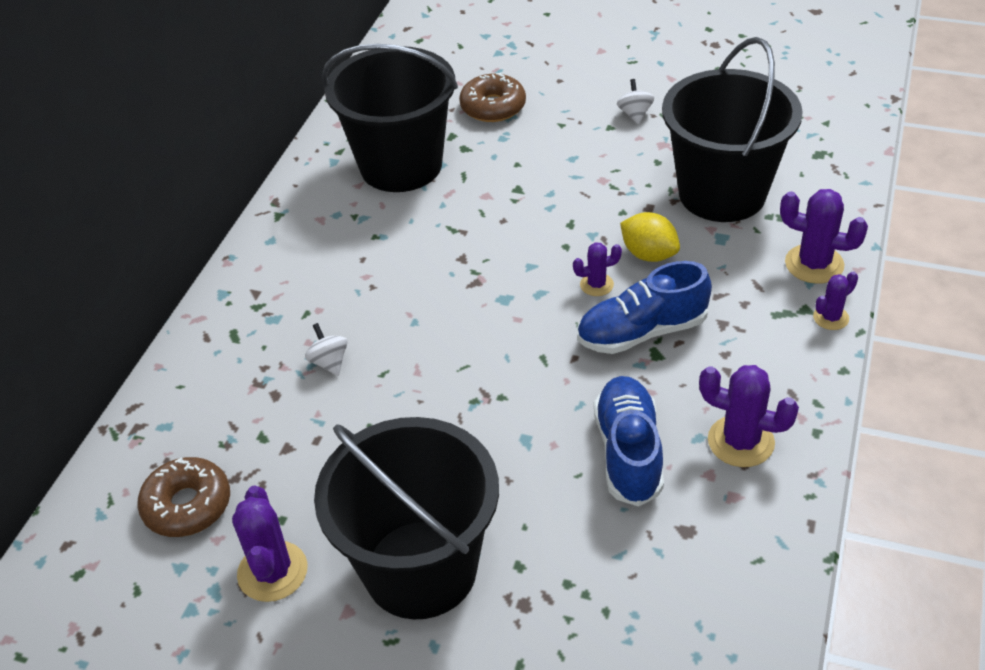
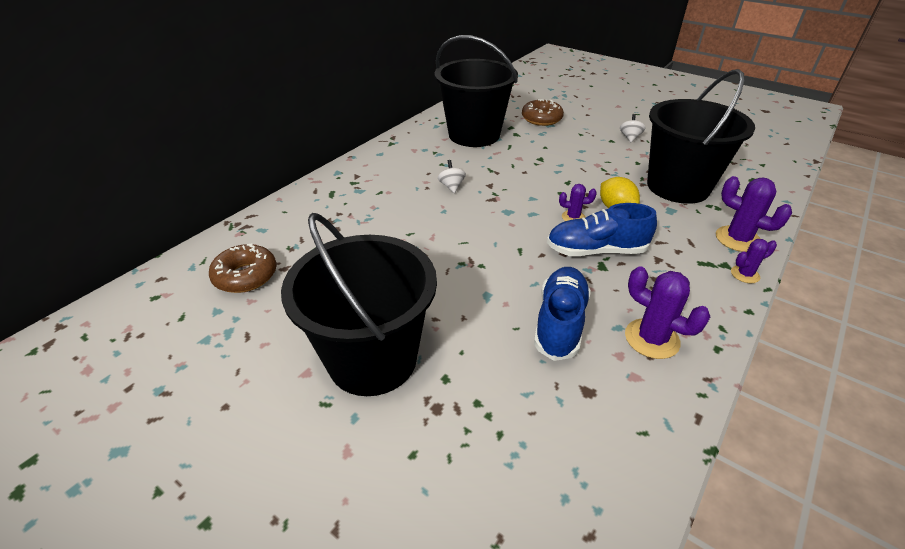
camera: 15 degrees right, 5 degrees down
(272, 571) = (272, 331): purple cactus -> none
(329, 362) = (379, 220): white spinning top -> white spinning top (451, 186)

